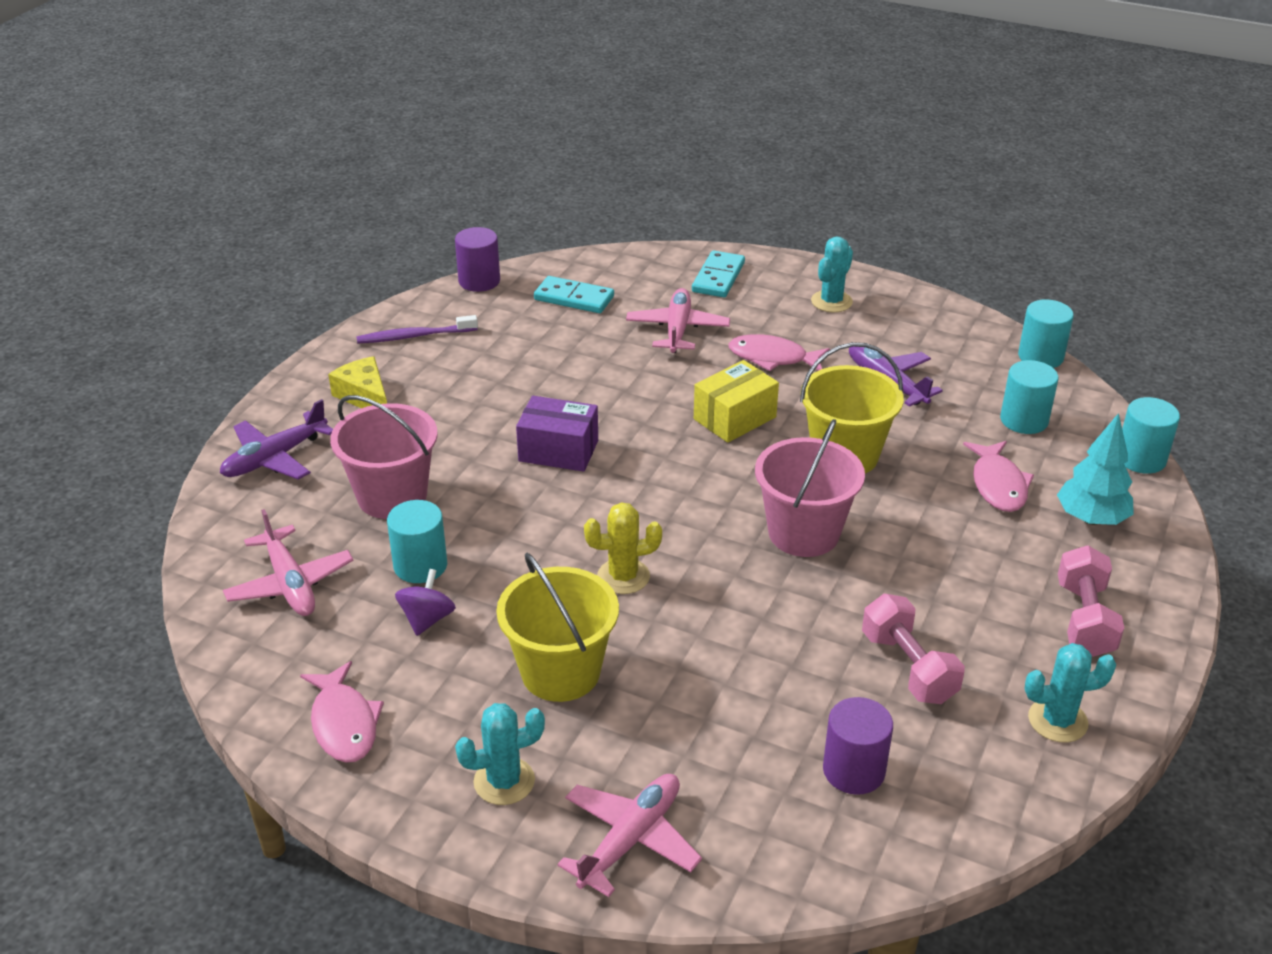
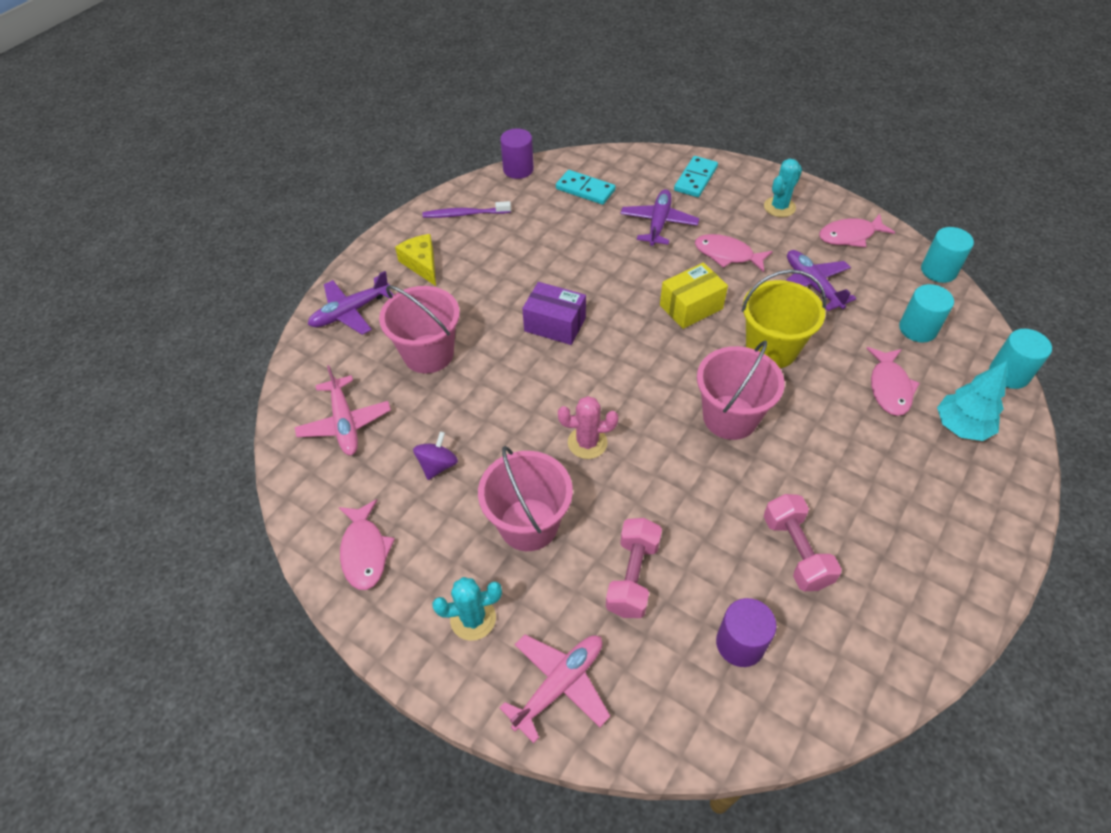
camera: 10 degrees right, 15 degrees up
(420, 565) = (440, 417): turquoise cylinder -> none
(560, 672) = (528, 524): yellow bucket -> pink bucket
(623, 576) = (587, 443): yellow cactus -> pink cactus
(677, 329) = (658, 223): pink plane -> purple plane
(925, 327) = (850, 236): none -> pink fish
(1057, 720) = (910, 617): turquoise cactus -> none
(1084, 619) = (944, 522): pink dumbbell -> pink dumbbell (633, 576)

